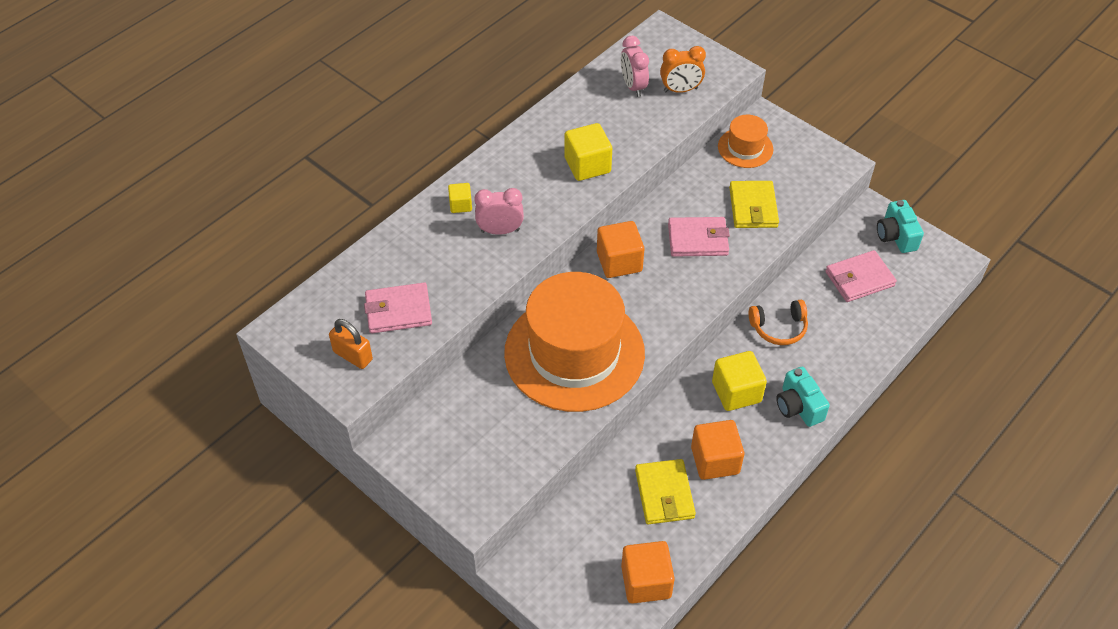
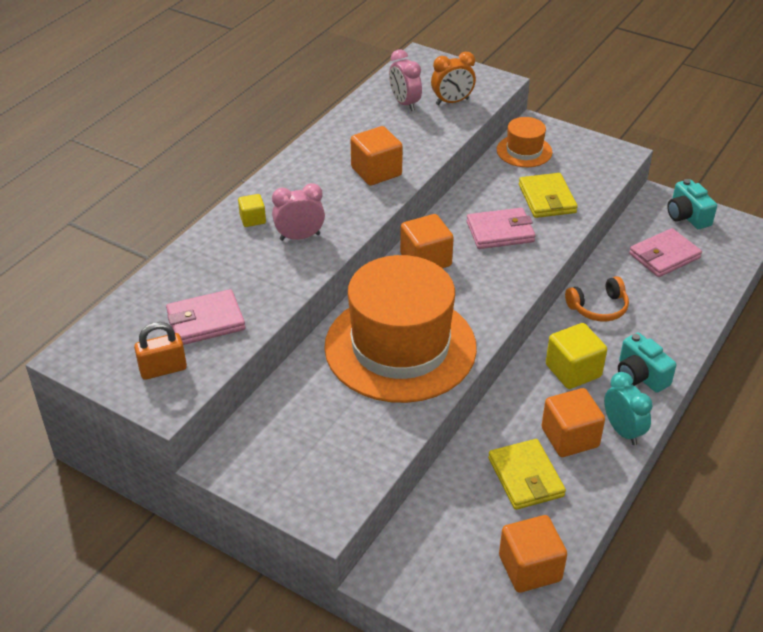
camera: 10 degrees left, 10 degrees down
(353, 355) = (163, 369): orange padlock -> orange padlock turned 45 degrees counterclockwise
(587, 165) = (376, 172): yellow cube -> orange cube
(765, 461) = (622, 431): none -> turquoise clock

